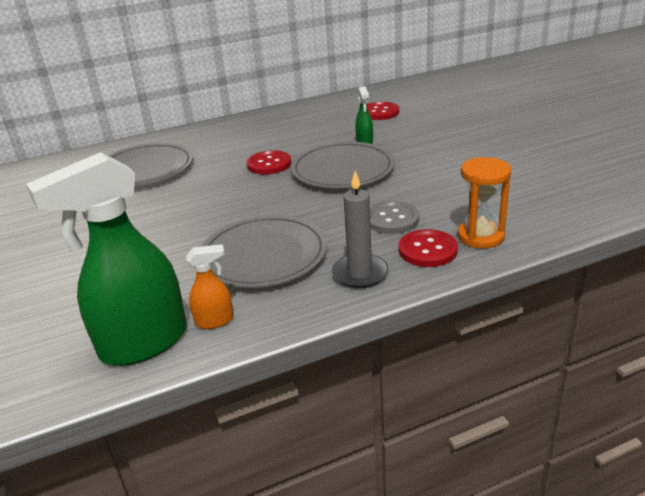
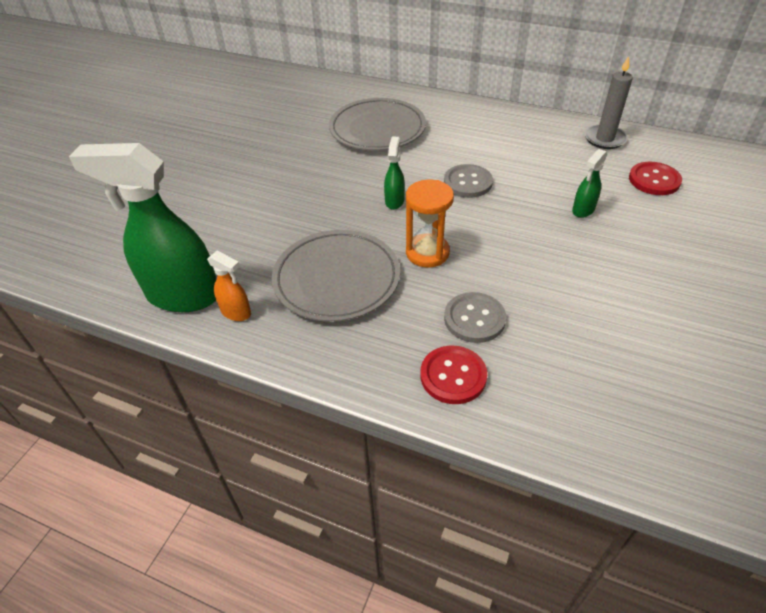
camera: 45 degrees right, 15 degrees up
(232, 197) = (394, 201): none -> green spray bottle
(269, 164) = (467, 182): red button -> grey button
(342, 170) = (515, 231): grey plate -> none
(360, 273) = (372, 353): grey candle -> grey candle (604, 139)
(480, 236) = (518, 401): orange hourglass -> orange hourglass (427, 253)

